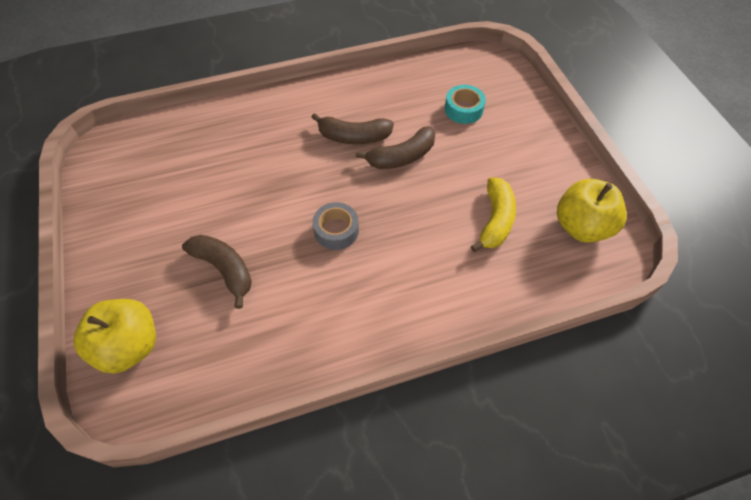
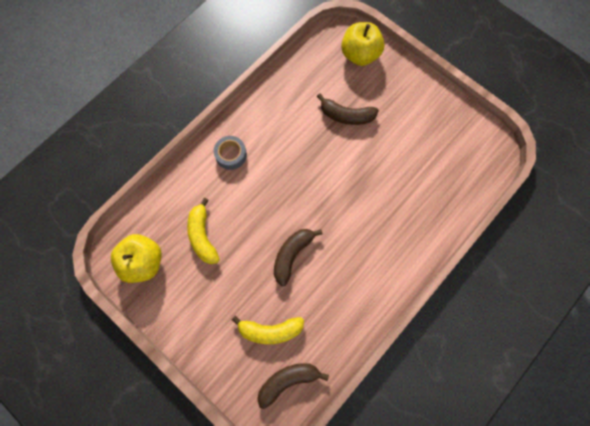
camera: 150 degrees right, 15 degrees up
(336, 230) = (300, 173): grey tape -> grey tape (231, 155)
(353, 137) = (337, 254): brown banana -> brown banana (288, 381)
(463, 109) = (270, 331): turquoise tape -> yellow banana

